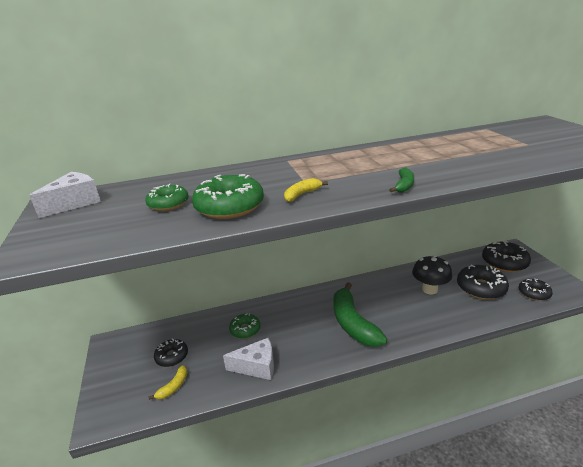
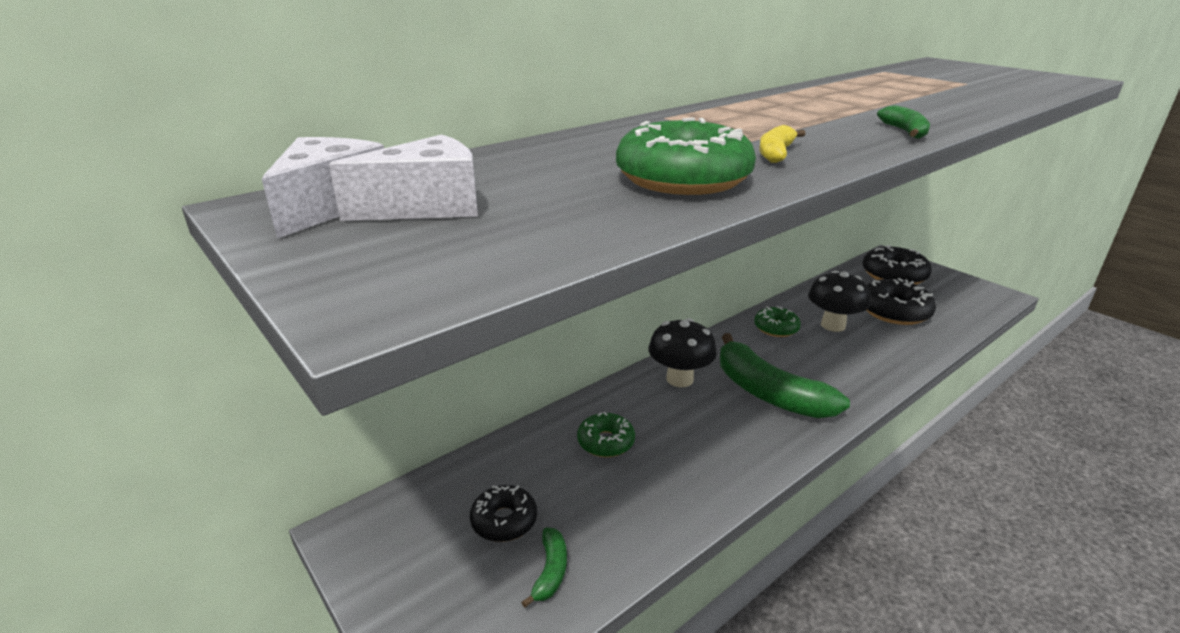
camera: 25 degrees left, 0 degrees up
(168, 204) = (554, 186): green donut -> green donut (776, 328)
(173, 387) = (550, 571): yellow banana -> green banana
(257, 366) = (674, 494): white cheese -> white cheese (427, 206)
(309, 304) = (679, 379): none -> black mushroom
(534, 293) = (959, 306): black donut -> none

